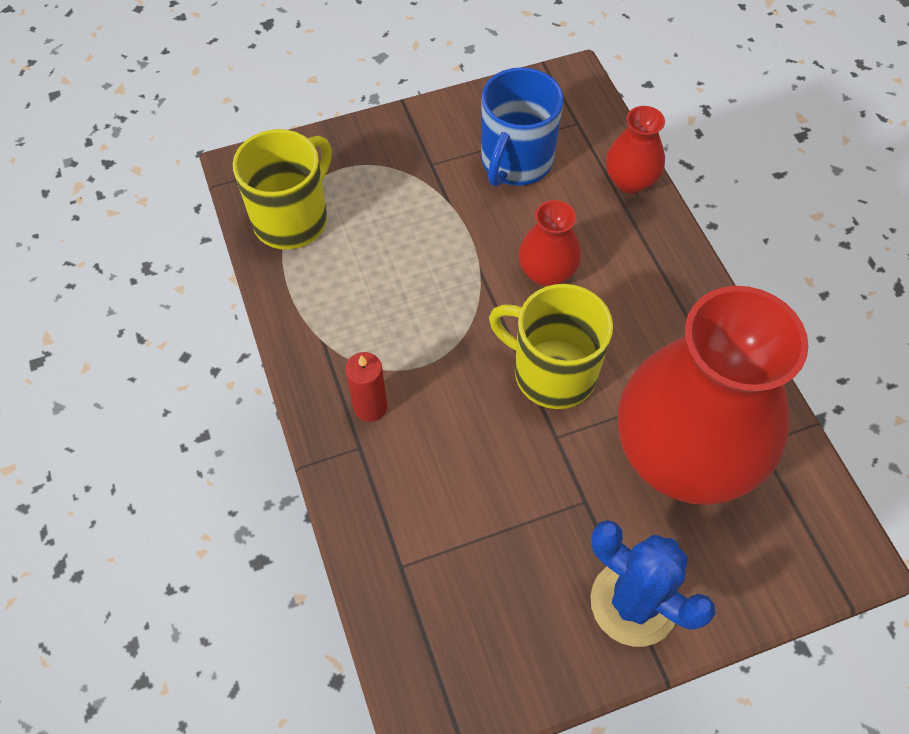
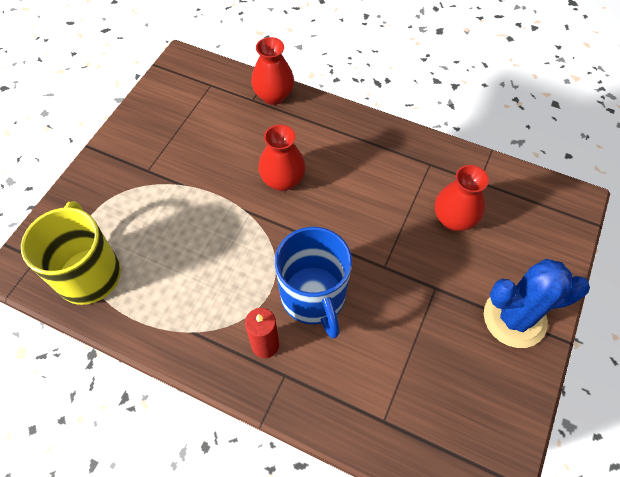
camera: 45 degrees left, 0 degrees up
(515, 162) = (198, 132): blue mug -> blue mug (313, 297)
(552, 372) = (344, 233): yellow mug -> none
(683, 455) = (453, 219): red vase -> red vase, size x0.44

